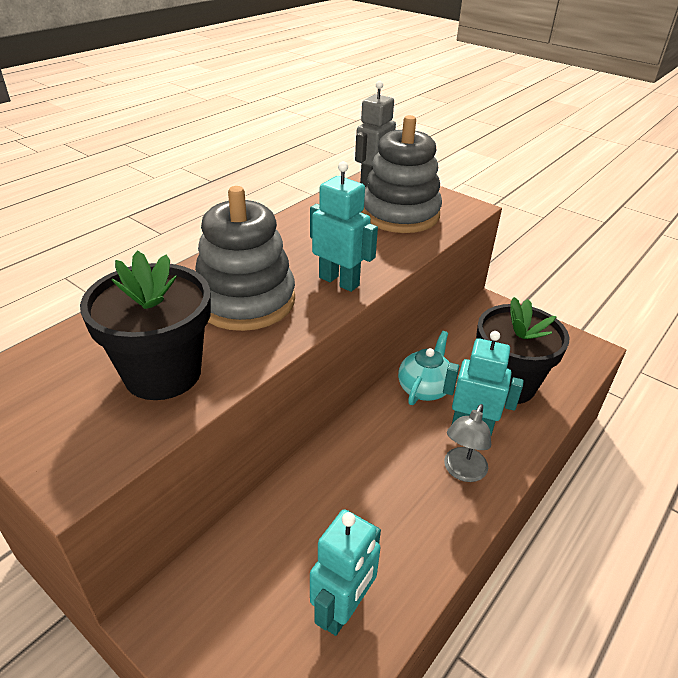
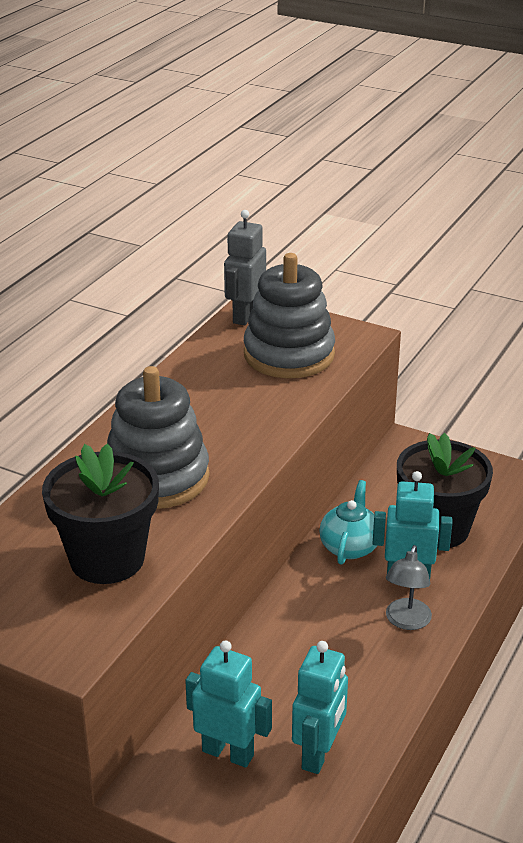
camera: 10 degrees left, 5 degrees down
(339, 281) = (246, 443): turquoise robot -> turquoise robot (228, 753)

